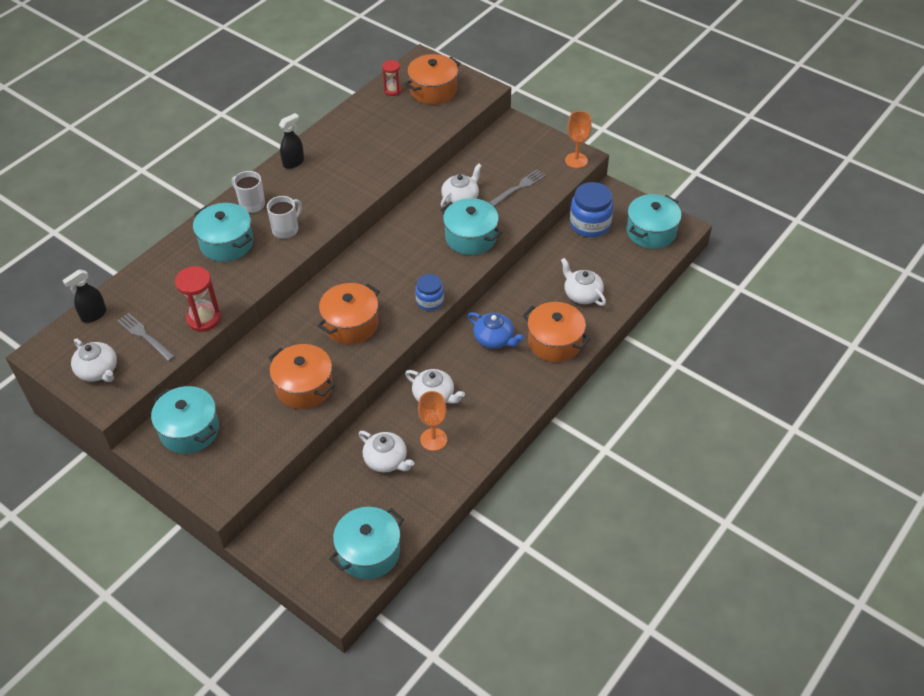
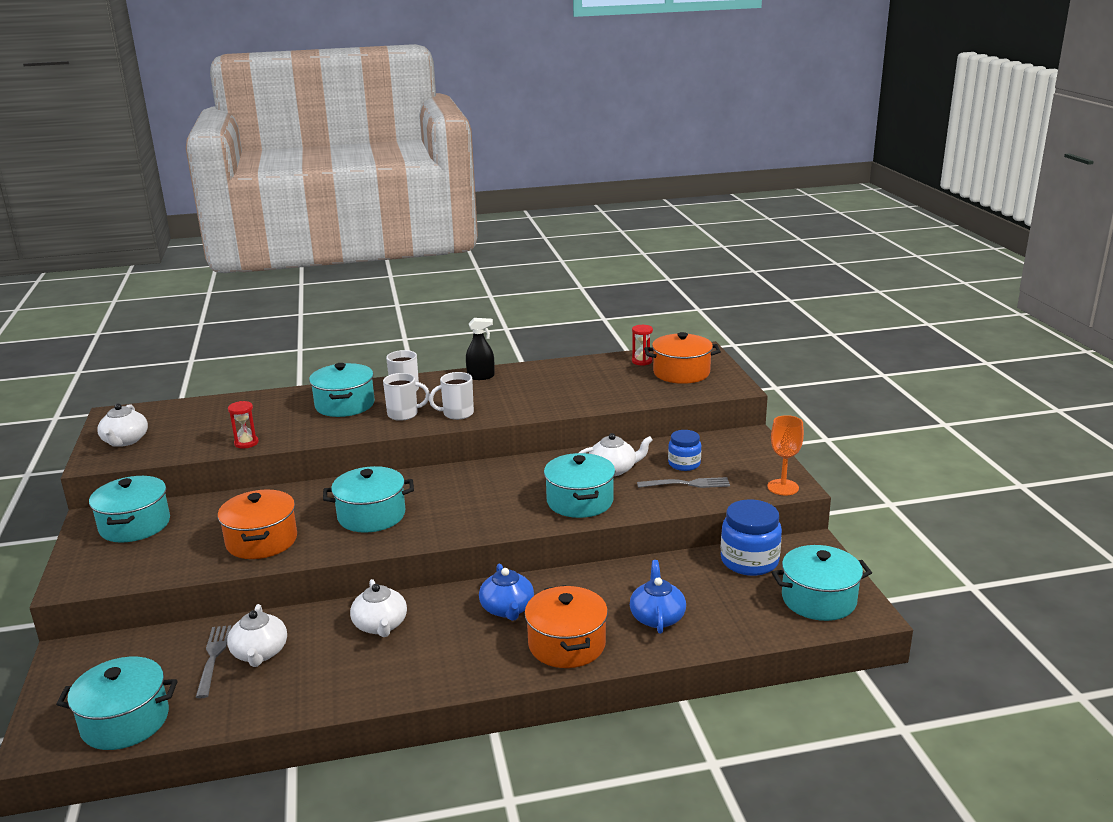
camera: 40 degrees right, 25 degrees down
(93, 315) = (183, 408): black spray bottle -> none
(144, 336) = (190, 435): grey fork -> grey fork (213, 658)
(204, 319) = (246, 443): red hourglass -> red hourglass, size x0.62
(325, 209) = (457, 414): none -> white mug
(351, 324) = (371, 515): orange pot -> turquoise pot
(430, 301) = (466, 531): blue jar -> blue jar (684, 464)
(433, 439) = (325, 661): orange goblet -> none
(582, 294) = (657, 617): white teapot -> blue teapot

